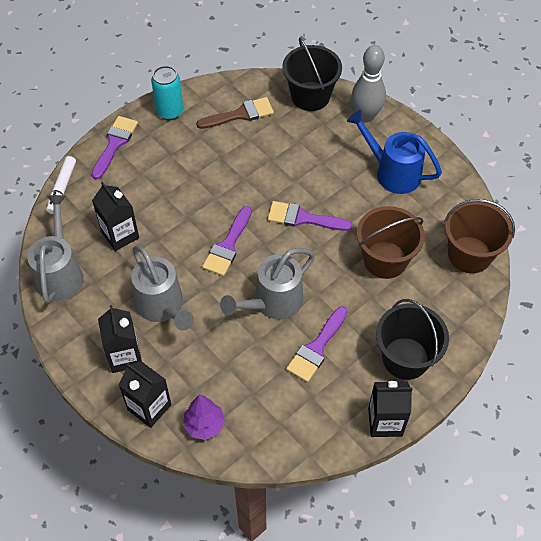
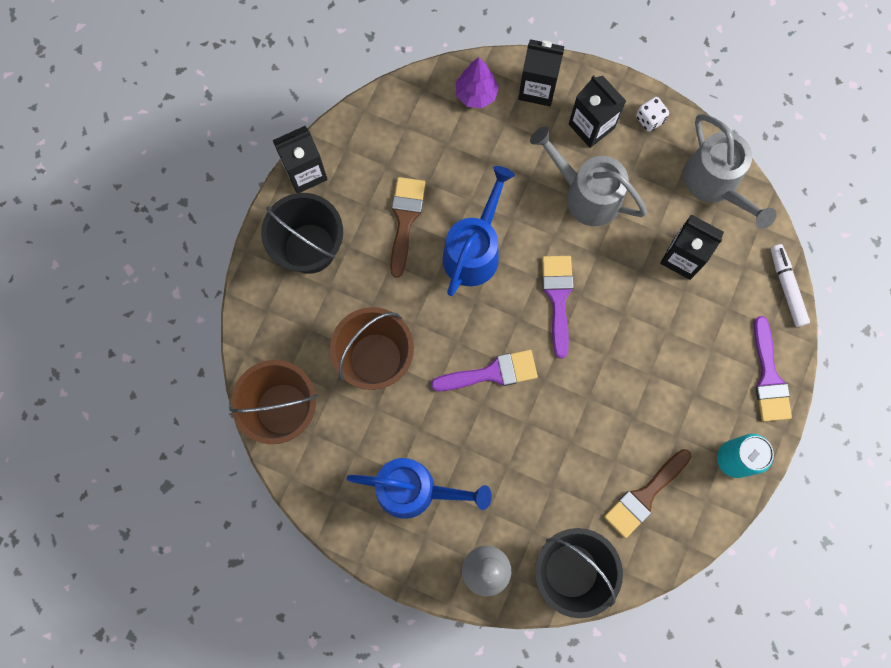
camera: 155 degrees right, 20 degrees up
(75, 341) = (650, 119): none -> white dice
(272, 303) = (474, 249): grey watering can -> blue watering can
(316, 348) = (405, 219): purple brush -> brown brush

